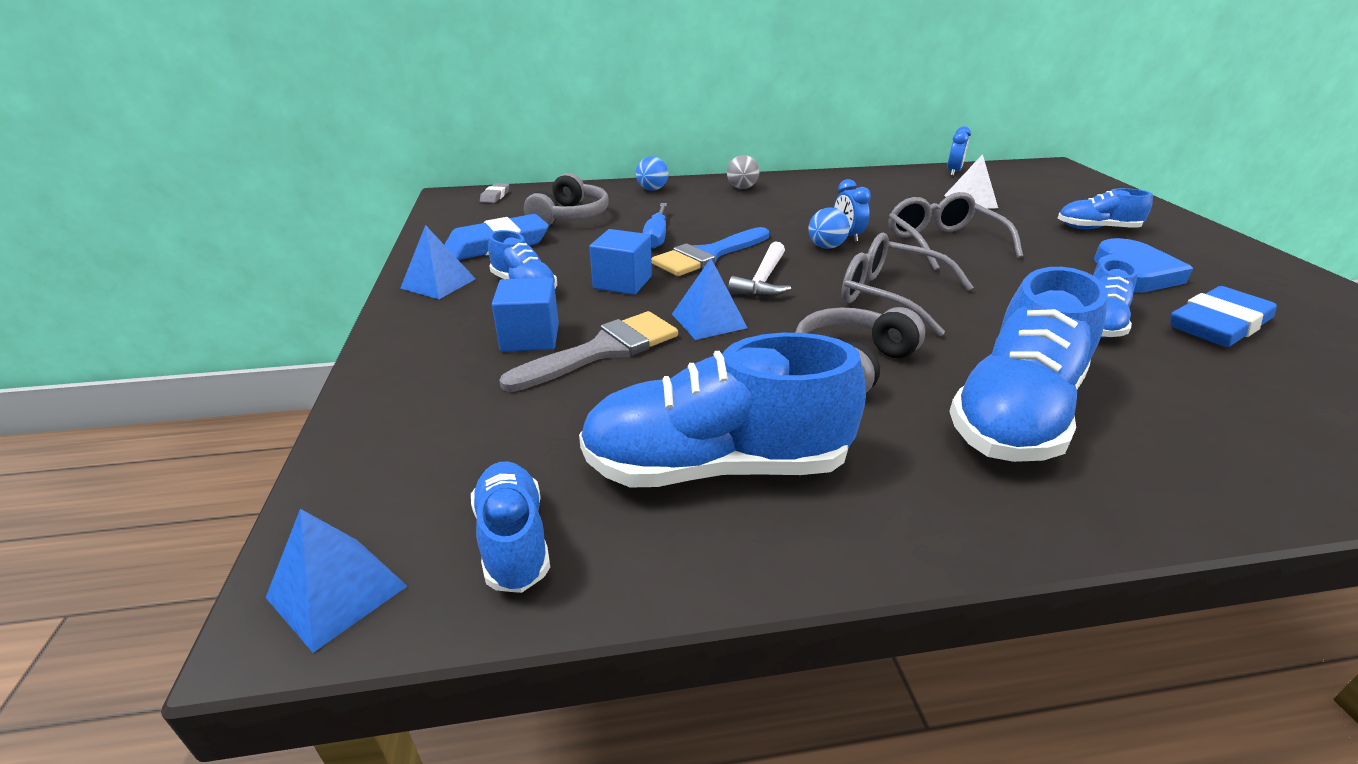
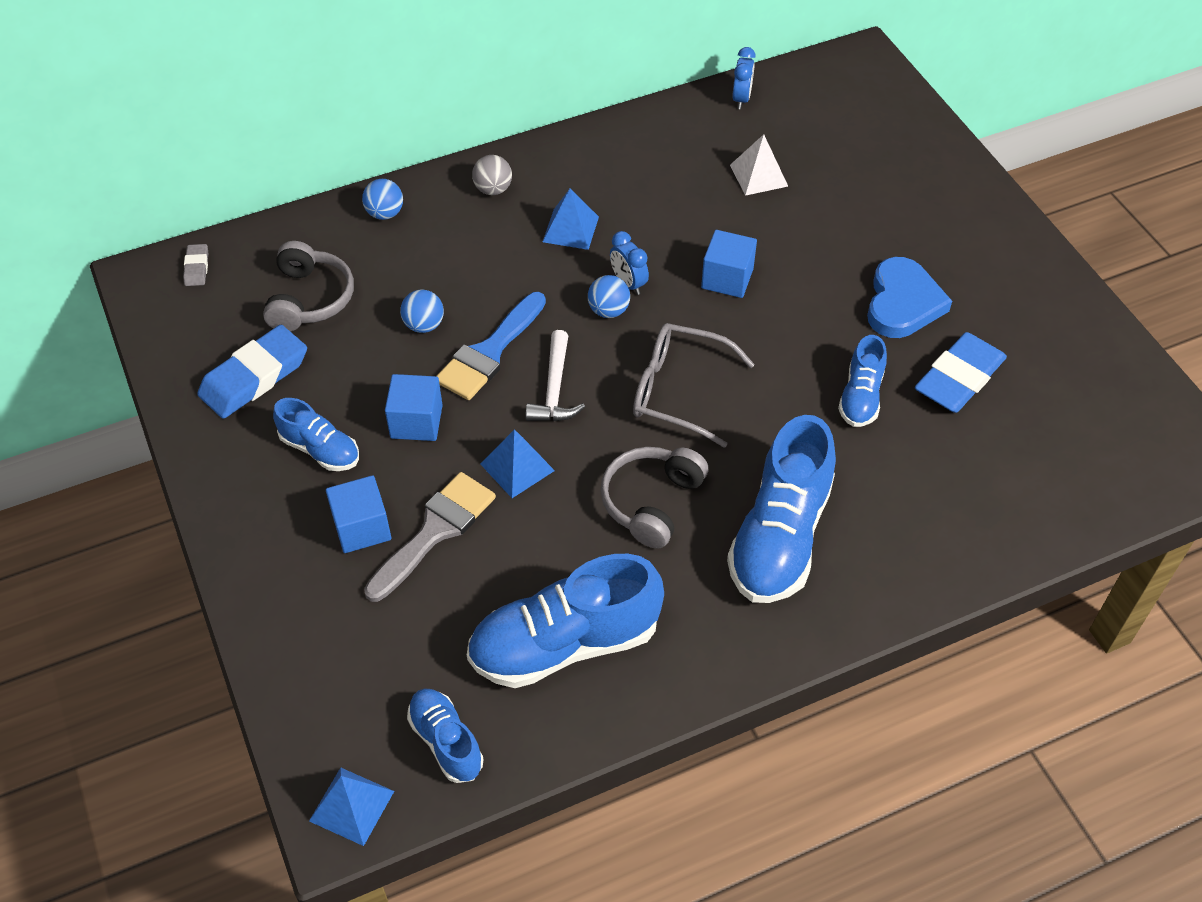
camera: 15 degrees left, 20 degrees up
(438, 283) = (228, 462): blue pyramid -> blue pyramid (570, 229)
(656, 237) = (424, 325): blue screwdriver -> blue ball
(942, 243) = (727, 278): grey glasses -> blue cube
(1096, 229) = (885, 216): blue shoe -> none

